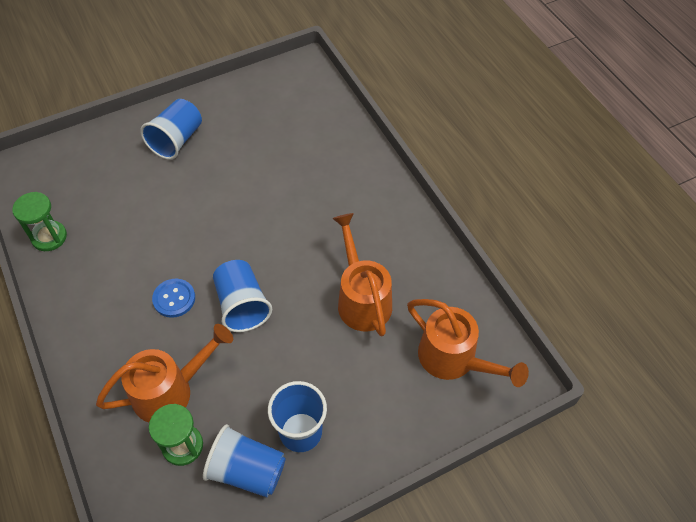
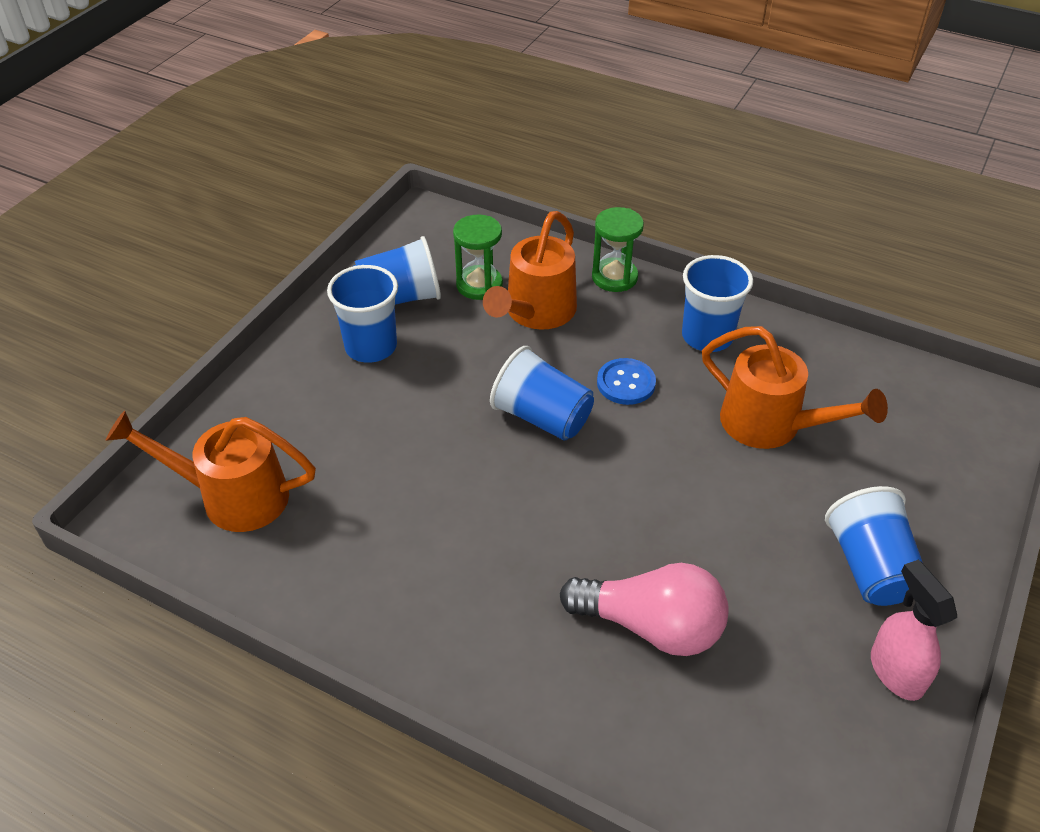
camera: 145 degrees right, 10 degrees down
(49, 237) = (840, 364): green hourglass -> green hourglass (614, 277)
(93, 301) = (707, 336): none -> blue cup
(218, 104) = (895, 671): none -> pink spray bottle
(294, 171) = (651, 626): none -> pink light bulb
(362, 298) = (400, 502): orange watering can -> orange watering can (771, 425)

